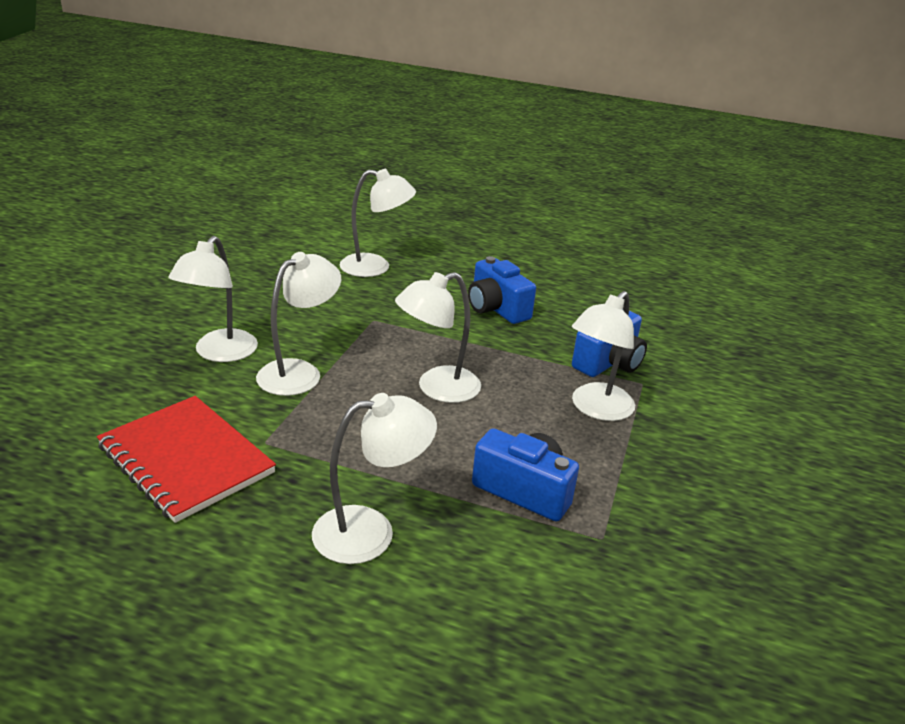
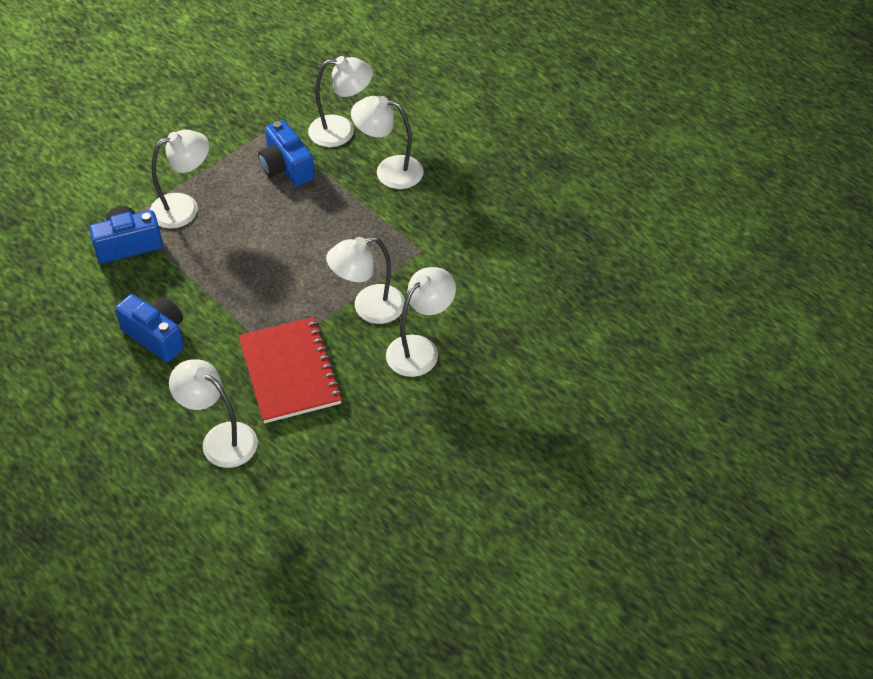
camera: 150 degrees left, 20 degrees up
(186, 459) = (474, 251): red notebook -> red notebook (290, 372)
(437, 388) = (278, 260): white lamp -> white lamp (341, 131)
(496, 309) = (157, 336): blue camera -> blue camera turned 45 degrees counterclockwise

